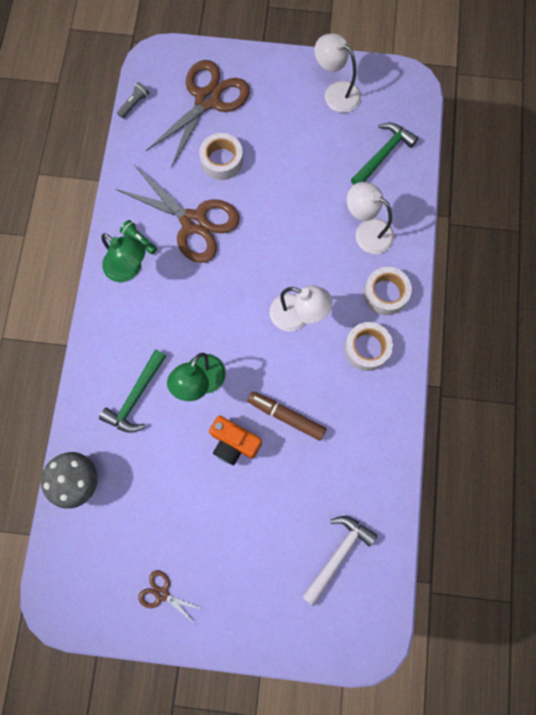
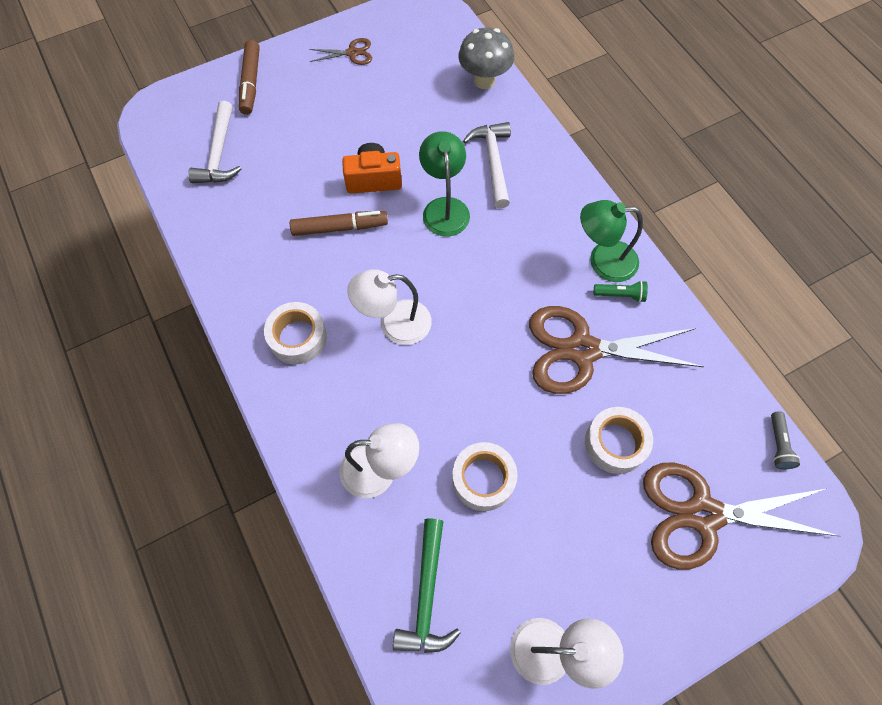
camera: 145 degrees right, 10 degrees down
(136, 397) = (493, 162): green hammer -> white hammer
(208, 100) = (703, 514): brown scissors -> brown scissors turned 90 degrees clockwise
(270, 620) = (250, 83): none -> brown marker
(385, 293) = (312, 409): white tape -> white tape (483, 479)

